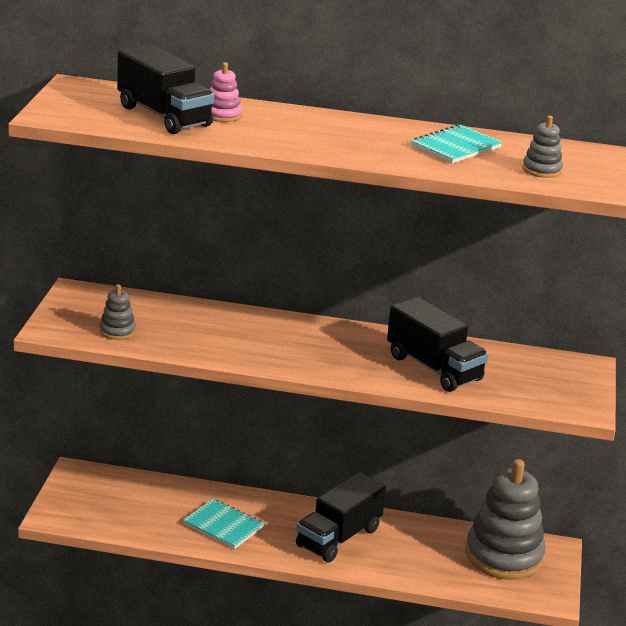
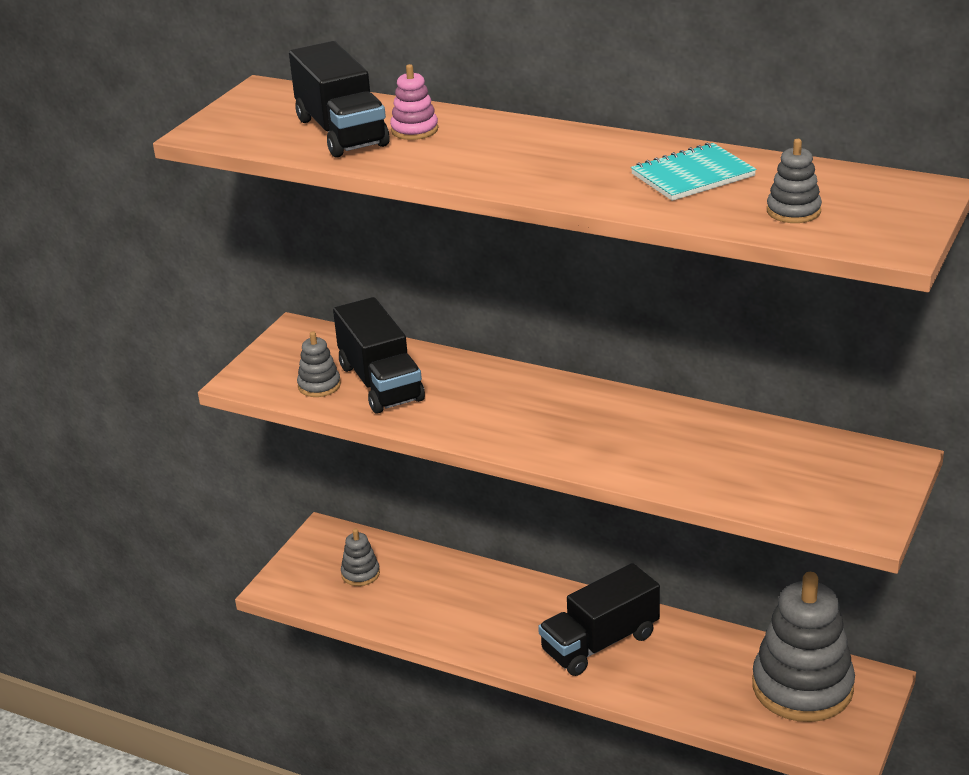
camera: 20 degrees right, 5 degrees up
(121, 501) = (360, 574): none -> grey stacking toy
(223, 526) = (466, 615): turquoise notebook -> none
(434, 368) = (687, 454): black truck -> black truck (380, 383)

